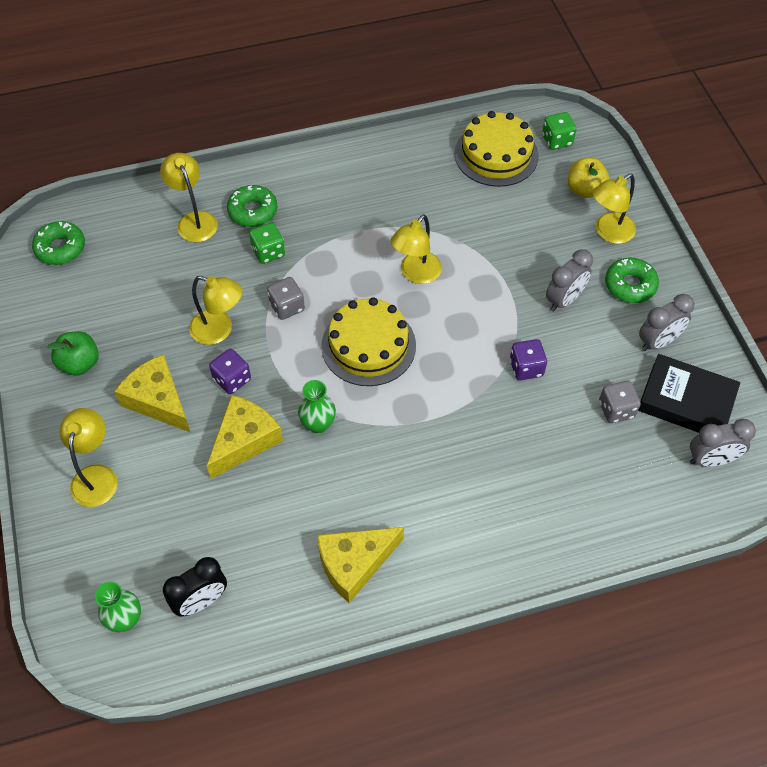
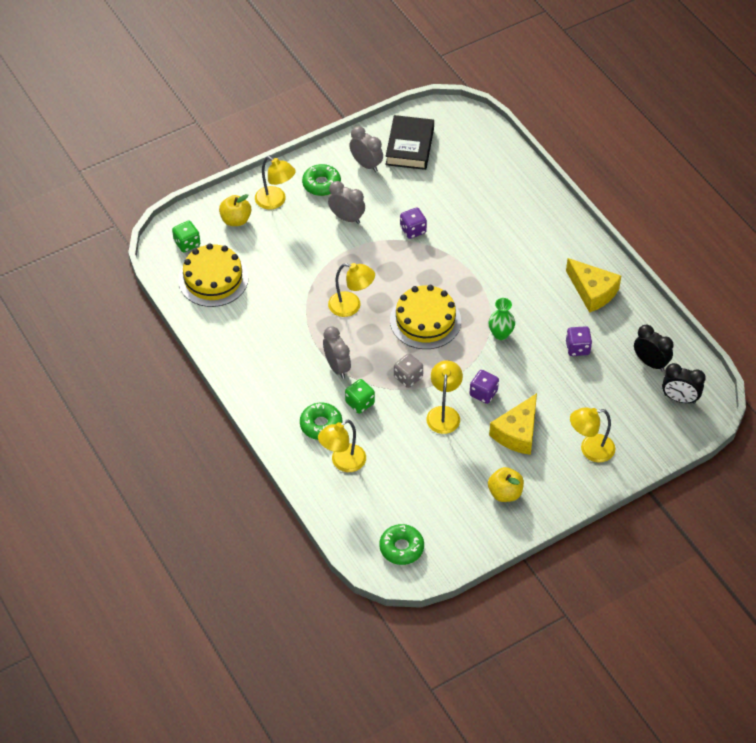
camera: 105 degrees left, 5 degrees down
(80, 363) = (505, 493): green apple -> yellow apple
(125, 619) = (679, 398): green vase -> black clock
(244, 440) = (529, 372): yellow cheese -> none
(262, 511) = (577, 348): none -> purple dice
(616, 410) = (429, 180): grey dice -> none
(711, 460) = (449, 131): grey clock -> grey clock (337, 367)

